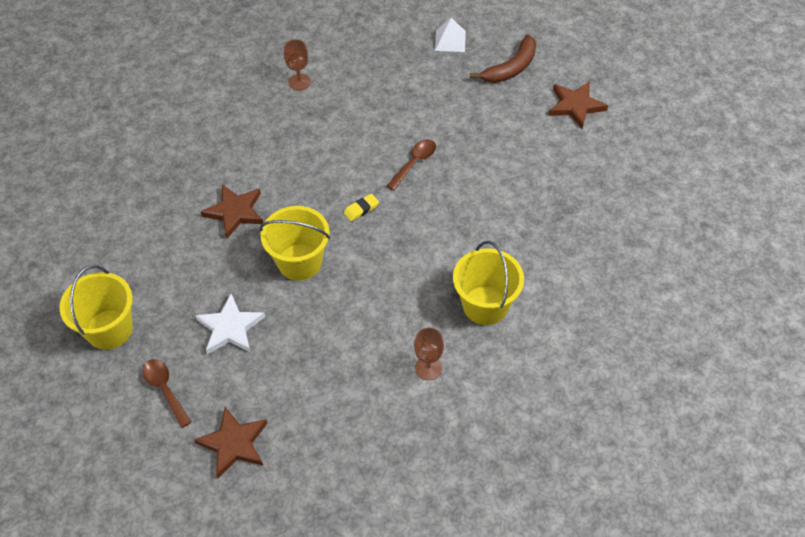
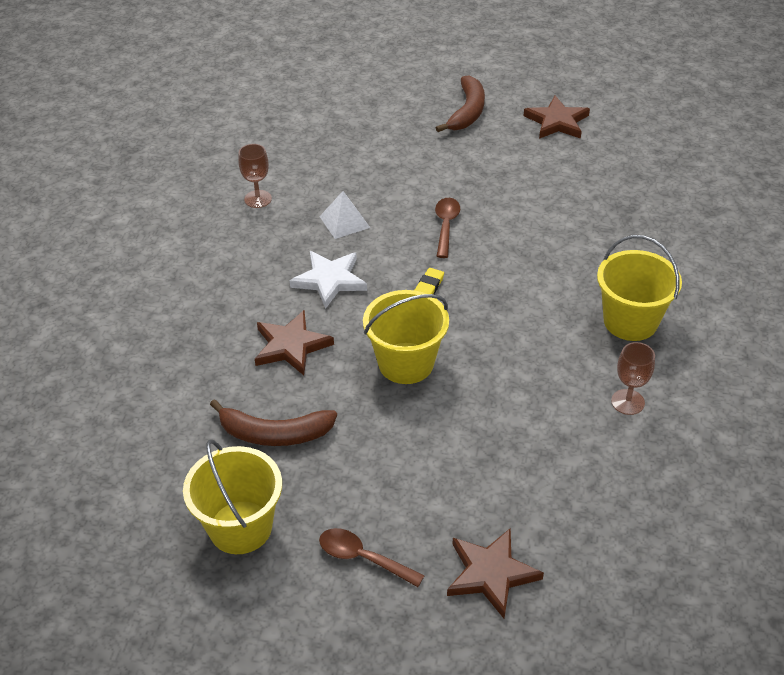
camera: 30 degrees left, 10 degrees down
(177, 273) = (274, 434): none -> brown banana
(230, 328) = (384, 460): white star -> white star (329, 280)
(450, 40) = (386, 109): white pyramid -> white pyramid (344, 222)

